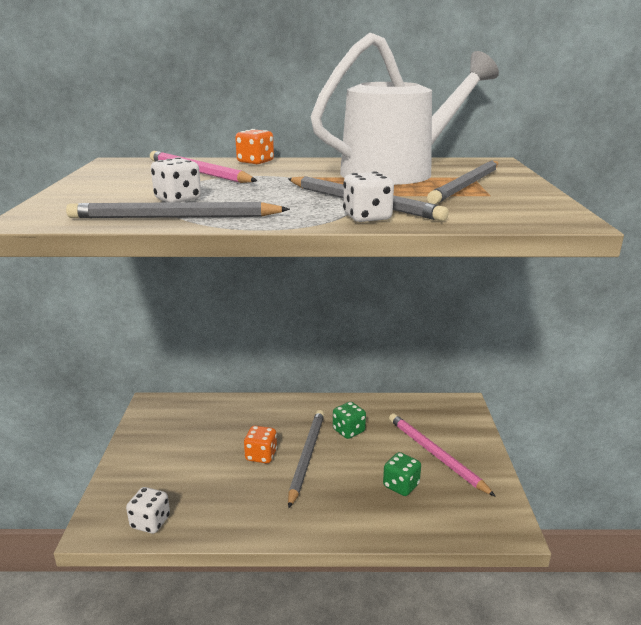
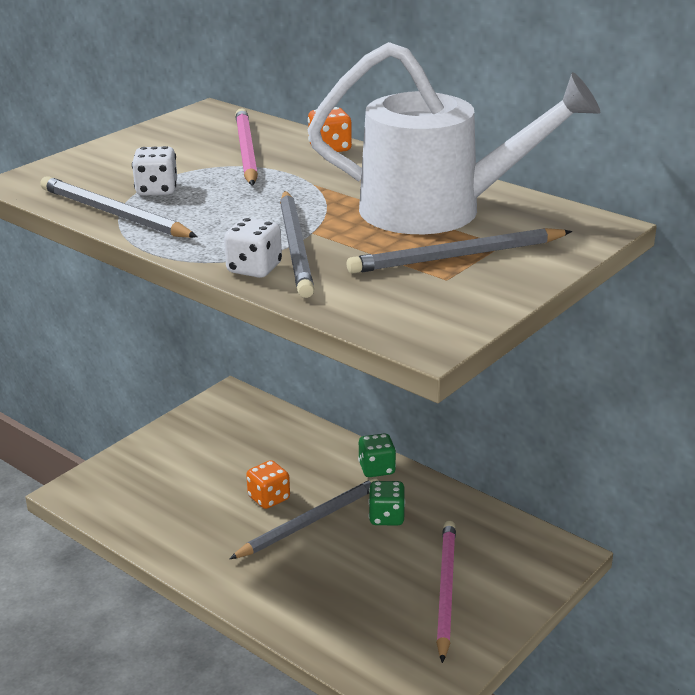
camera: 40 degrees right, 5 degrees up
(150, 522) = (113, 509): white dice -> none
(401, 485) = (364, 599): green dice -> green dice (377, 469)

